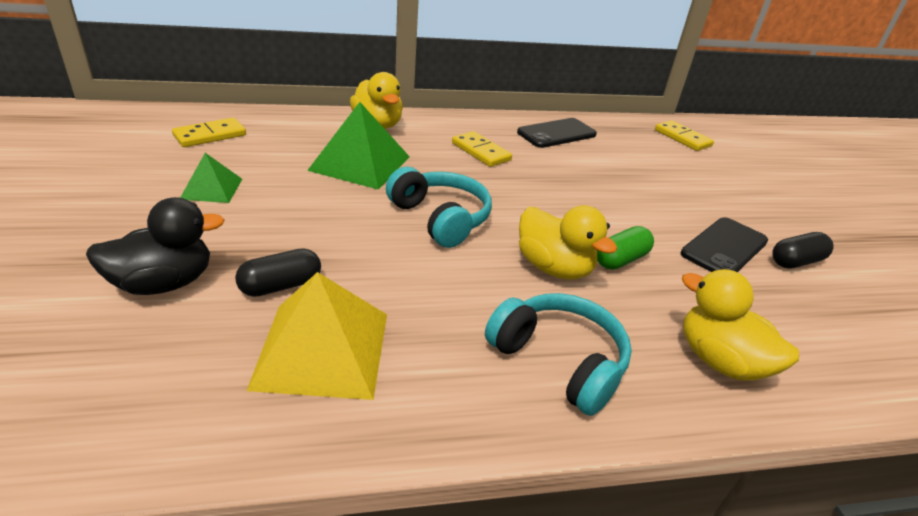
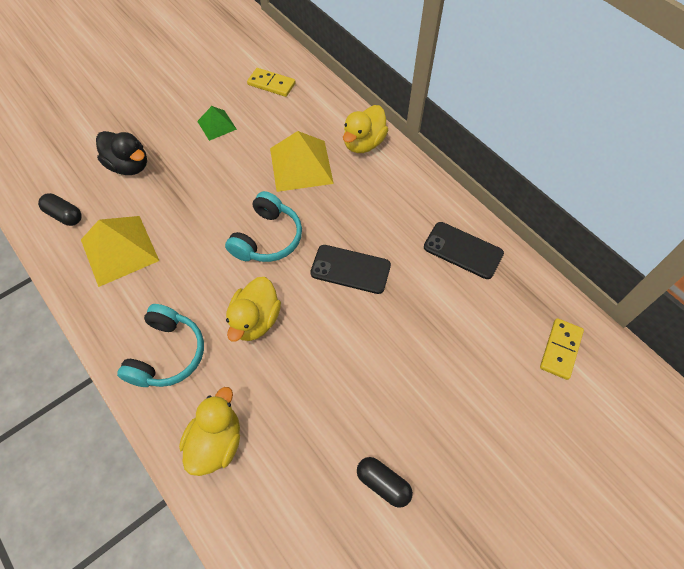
camera: 65 degrees right, 25 degrees up
(281, 286) = (154, 206): black capsule -> black capsule (64, 215)
(360, 163) = (301, 165): green pyramid -> yellow pyramid
(481, 151) = (379, 217): yellow domino -> none
(621, 260) = (293, 356): green capsule -> none
(724, 247) = (364, 423): black phone -> black phone (350, 269)

